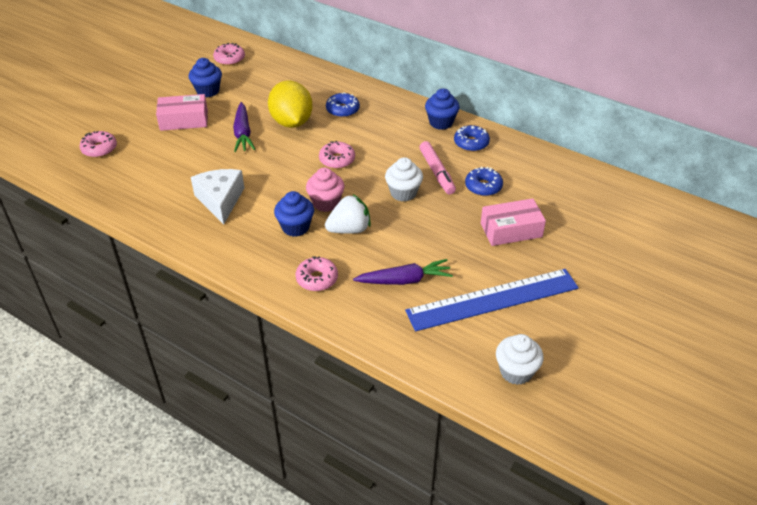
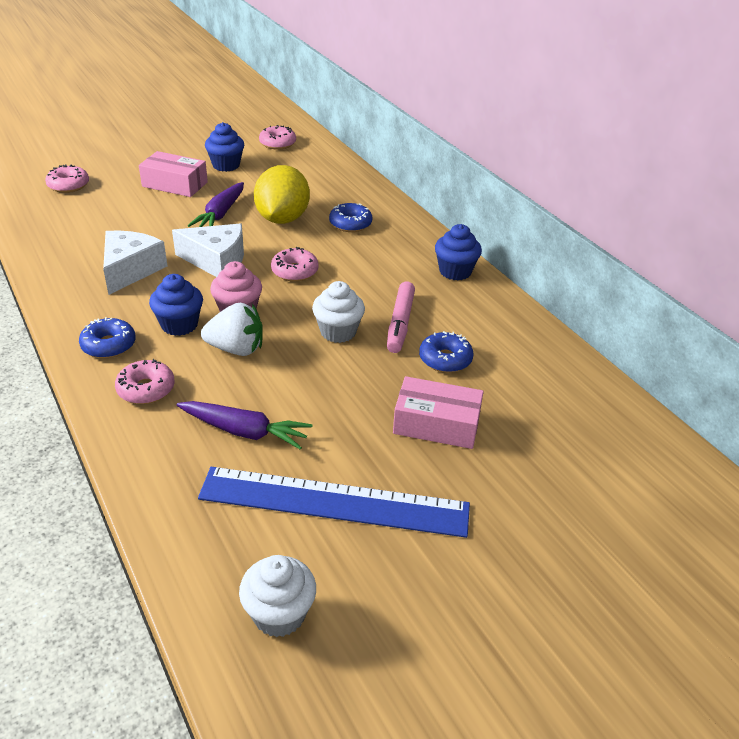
camera: 25 degrees right, 5 degrees down
(275, 171) = (216, 261): none -> white cheese
(471, 143) = (473, 305): blue donut -> blue donut (109, 345)

